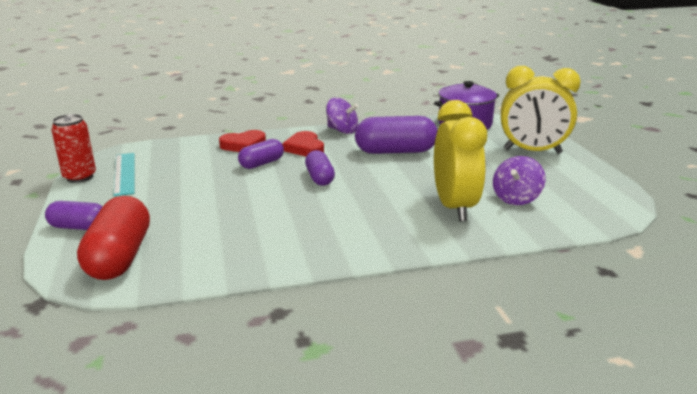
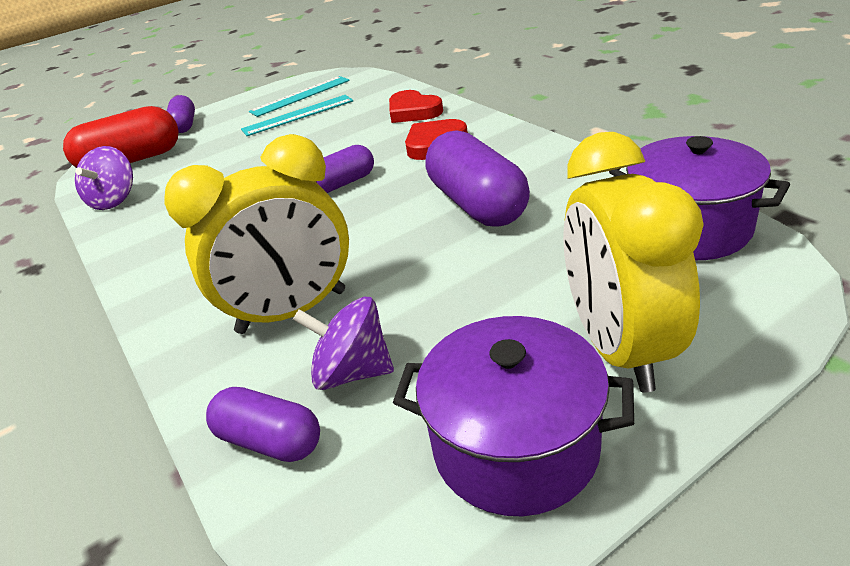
camera: 75 degrees right, 10 degrees up
(80, 177) = (283, 86): red can -> none
(168, 178) = (298, 115): none -> turquoise ruler
(261, 164) = (365, 139): purple capsule -> purple capsule (270, 441)
(342, 130) = (523, 143): purple spinning top -> purple spinning top (115, 200)
(577, 177) = (515, 446): none -> purple pot

